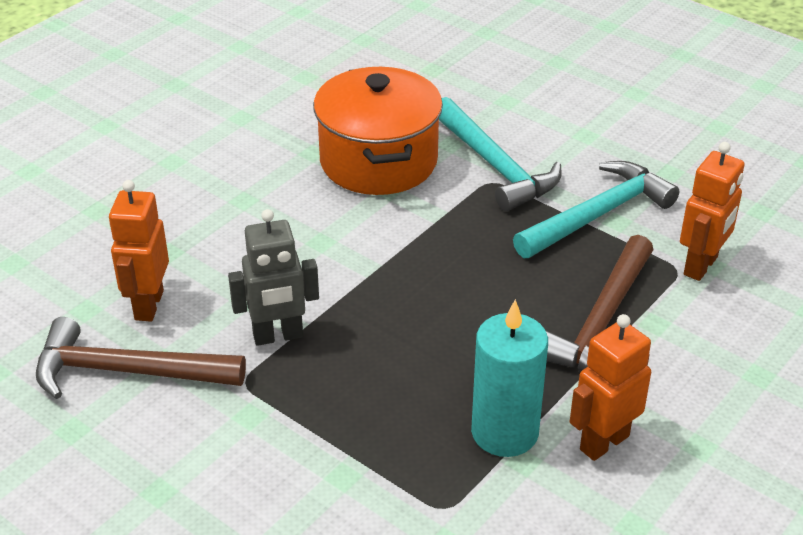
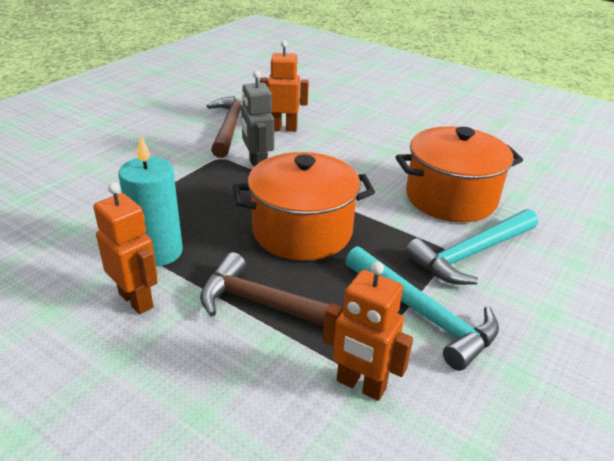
camera: 85 degrees right, 5 degrees down
(453, 294) = (302, 231): none -> orange pot

